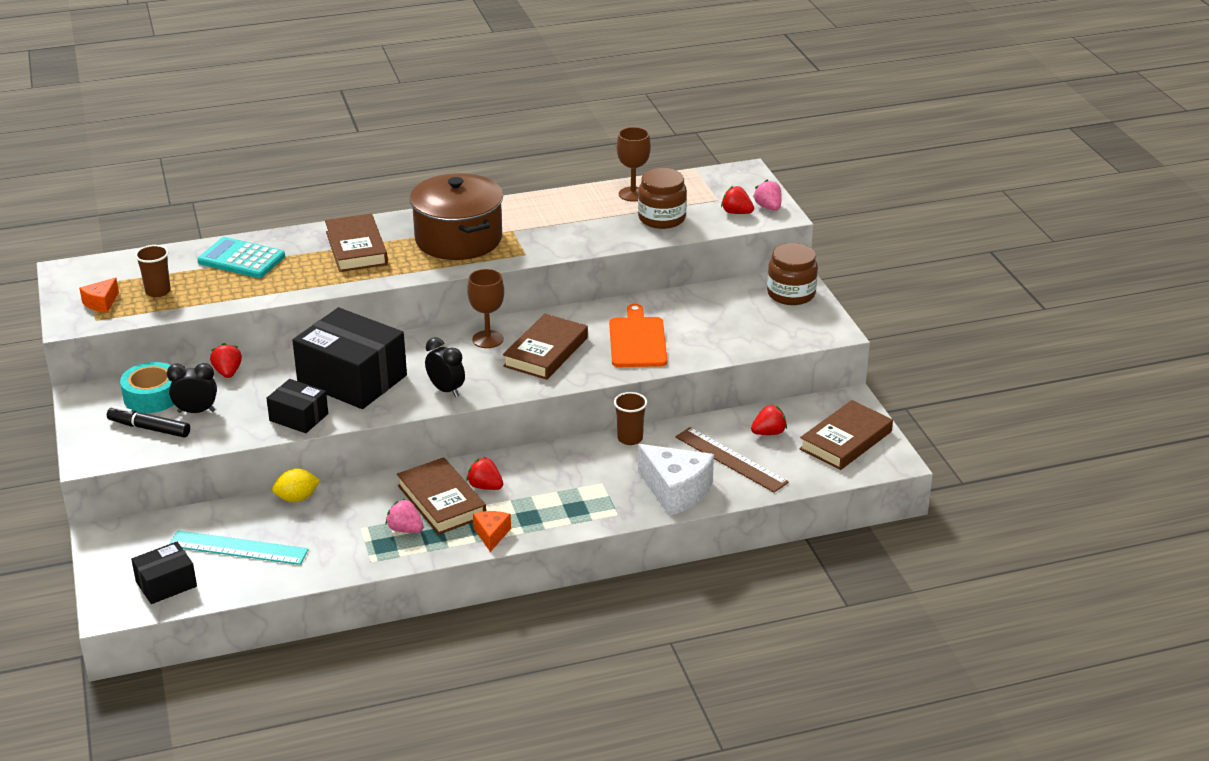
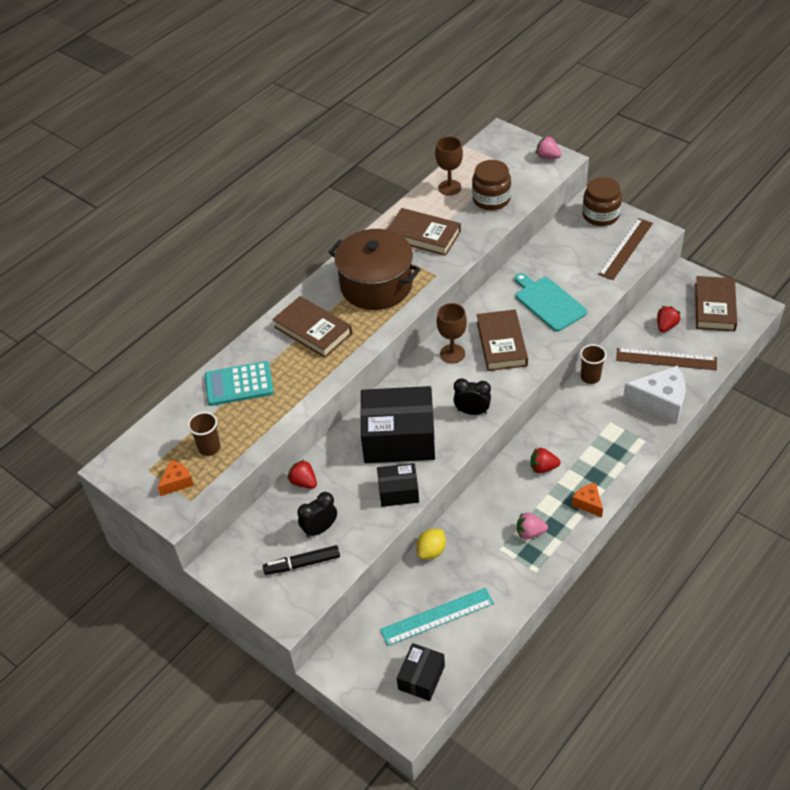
camera: 30 degrees left, 15 degrees up
(101, 303) = (177, 482): orange cheese -> orange cheese turned 135 degrees counterclockwise
(152, 396) = (272, 535): turquoise tape -> none
(441, 501) = (528, 496): brown book -> brown book (423, 235)
(637, 340) = (548, 302): orange cutting board -> turquoise cutting board
(736, 213) = (533, 171): red strawberry -> none
(780, 331) = (625, 248): none -> brown ruler

